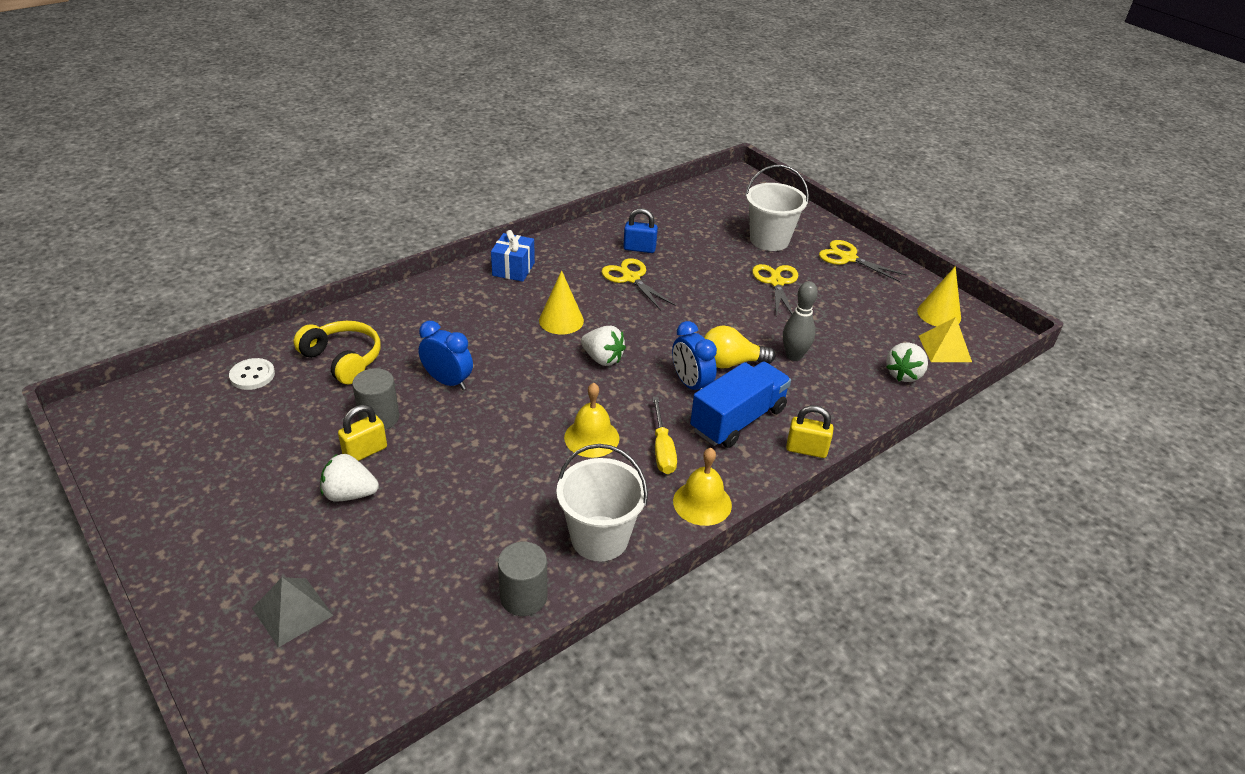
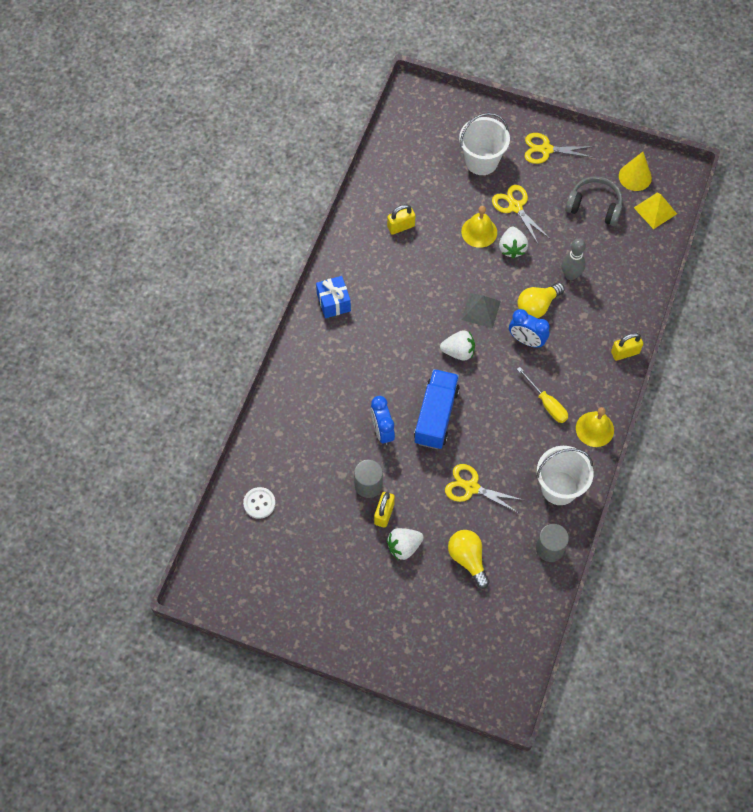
camera: 30 degrees left, 25 degrees up
(292, 611) = (445, 632): grey pyramid -> grey pyramid (481, 310)
(343, 360) = (301, 455): yellow headphones -> none
(409, 549) = (468, 559): none -> yellow light bulb
(448, 381) = (382, 431): blue clock -> blue clock turned 105 degrees counterclockwise
(561, 320) = (406, 333): yellow cone -> none
(591, 437) = (501, 420): yellow bell -> yellow bell (479, 232)
(631, 278) = (418, 262): yellow scissors -> yellow scissors (471, 487)
(639, 248) = (401, 226): blue padlock -> yellow padlock
(738, 420) = (573, 353): blue truck -> blue truck (436, 416)
(870, 317) = (594, 206): none -> grey headphones
(904, 374) = (644, 251): white strawberry -> white strawberry (512, 248)

